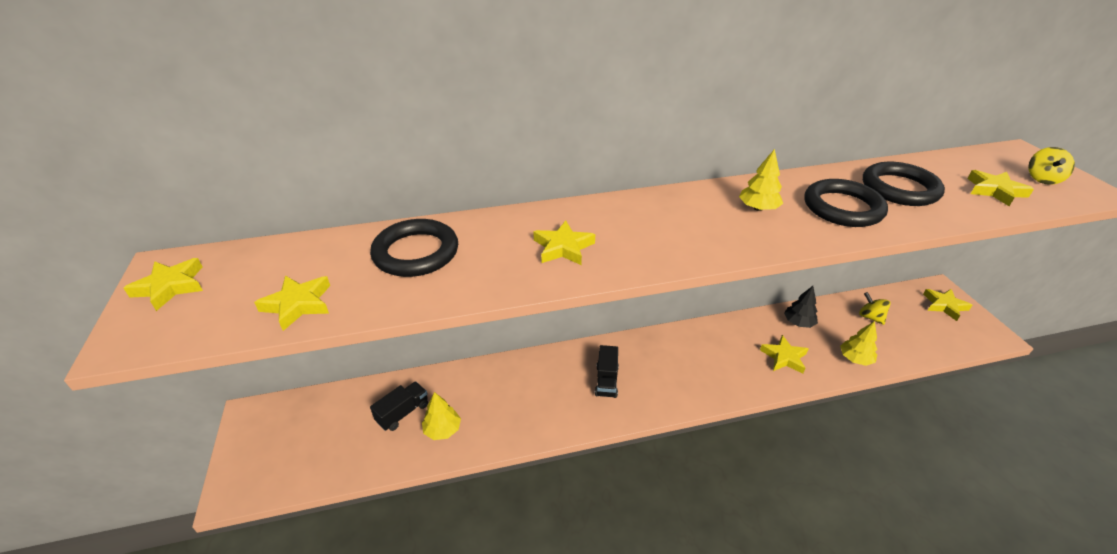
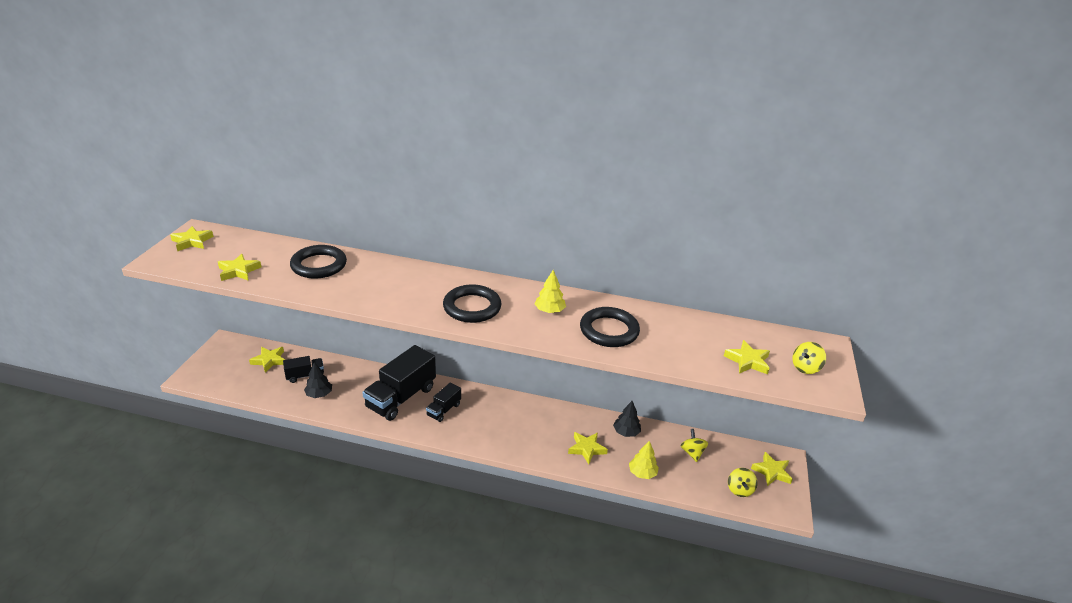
camera: 25 degrees right, 5 degrees down
(442, 430) = (319, 394): yellow tree -> black tree
(546, 388) = (401, 397): none -> black truck
(563, 247) = (399, 290): yellow star -> yellow star (269, 361)
(899, 189) = (673, 334): black ring -> black ring (472, 307)
(942, 335) = (739, 490): none -> yellow spinning top

